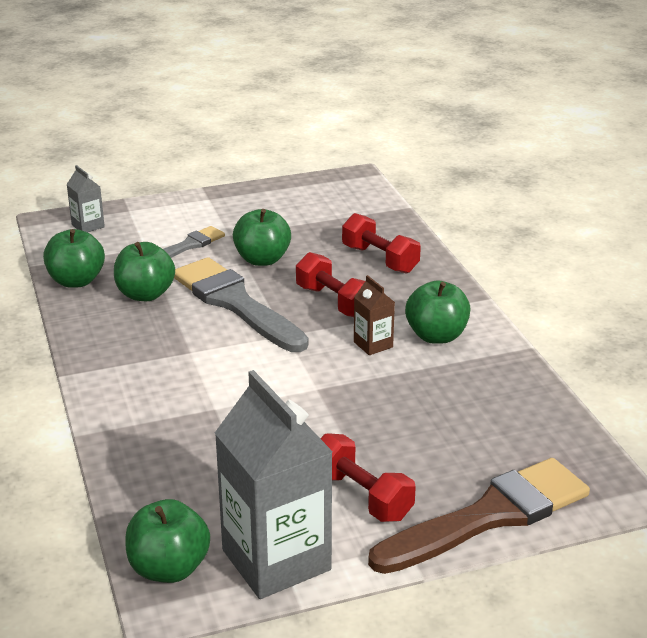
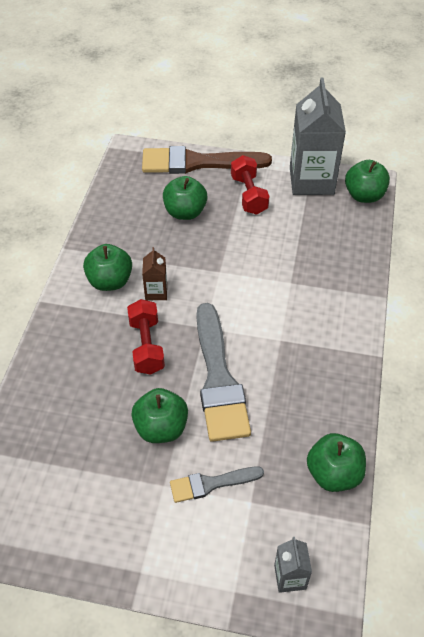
camera: 150 degrees left, 20 degrees up
(145, 294) = (282, 424): green apple -> green apple (185, 212)
(380, 259) = (70, 381): red dumbbell -> none

